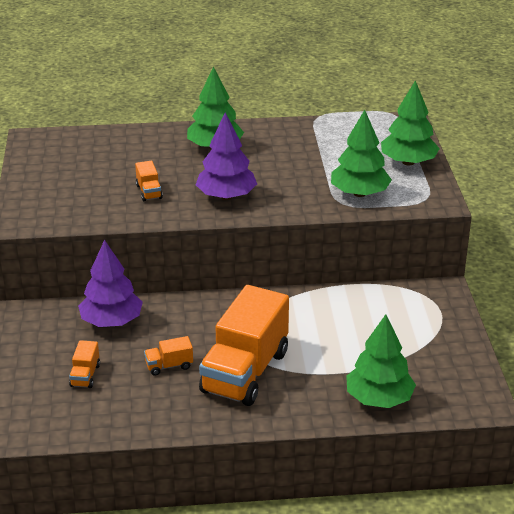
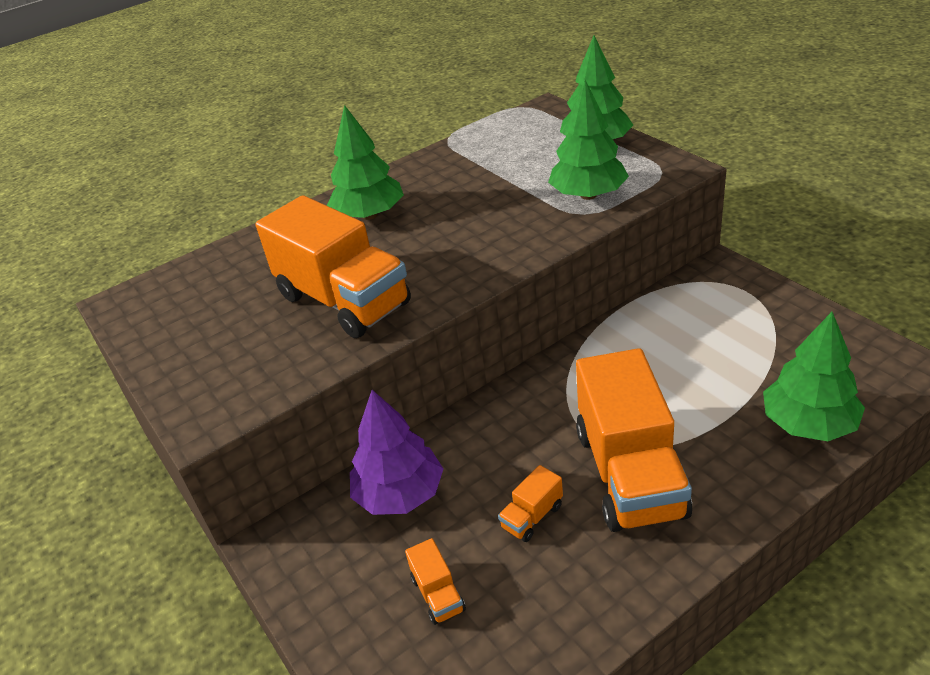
camera: 25 degrees left, 5 degrees up
(149, 192) = (344, 300): orange truck -> orange truck, size x2.47
(226, 196) = (445, 263): purple tree -> none

